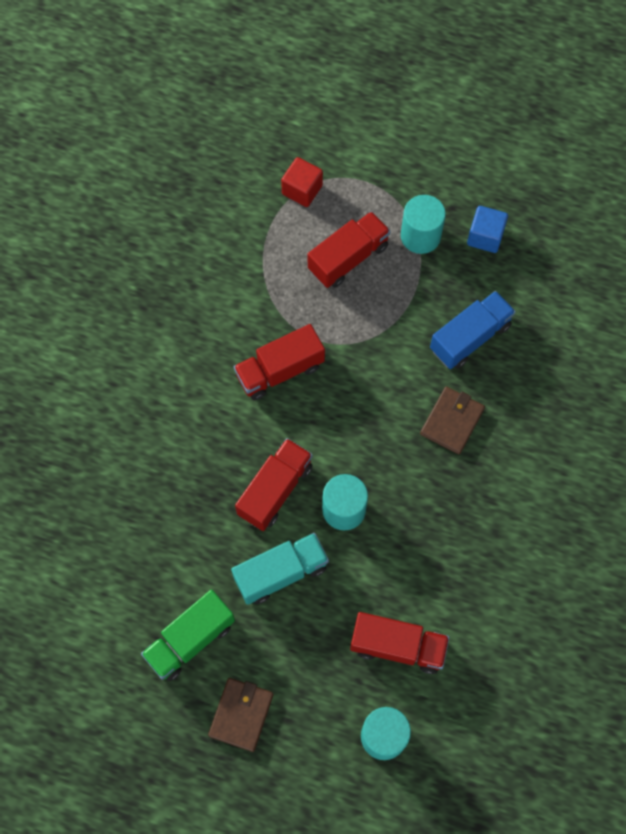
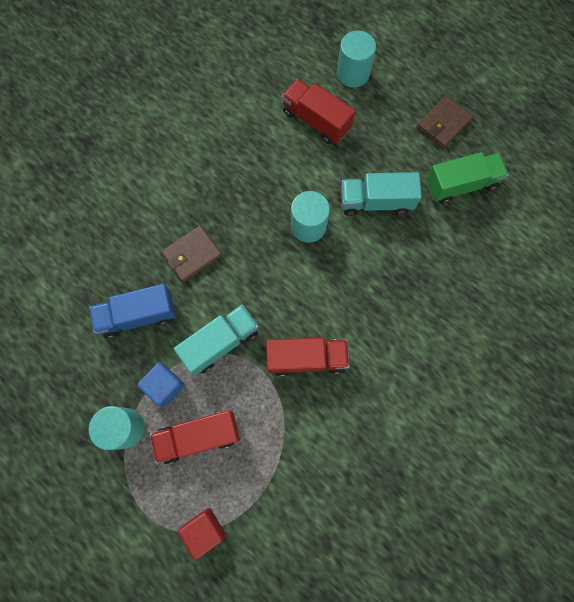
camera: 155 degrees left, 5 degrees up
(275, 490) = (353, 263): red truck -> none
(373, 348) = (220, 343): none -> turquoise truck
(485, 236) = (71, 400): blue cube -> blue cube (165, 386)

